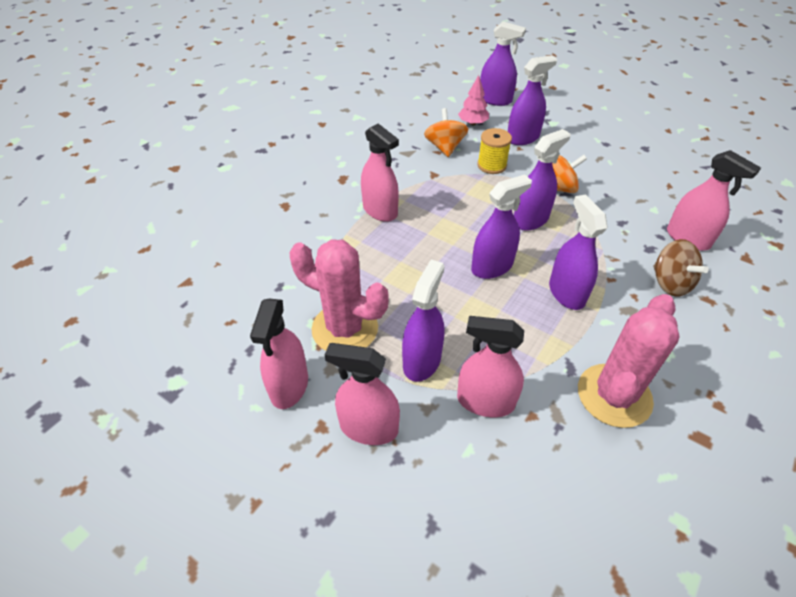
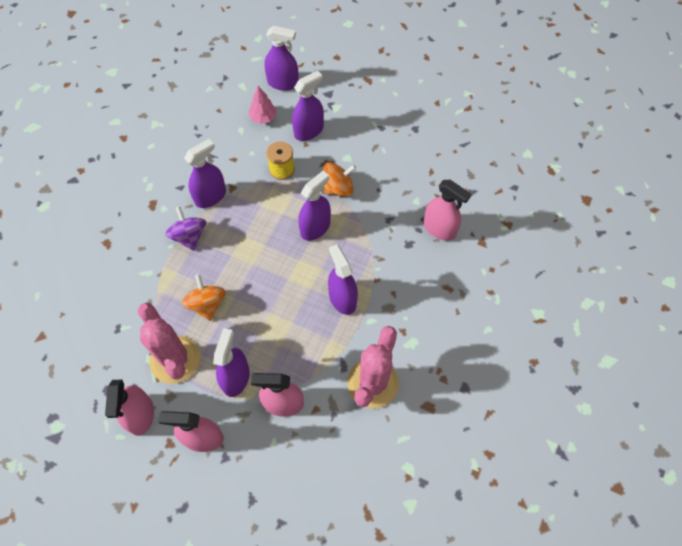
camera: 10 degrees left, 15 degrees up
(345, 328) = (175, 359): pink cactus -> pink cactus turned 45 degrees clockwise
(380, 210) = (189, 236): pink spray bottle -> purple spinning top
(445, 147) = (239, 153): orange spinning top -> orange spinning top (207, 304)
(492, 267) = (285, 282): purple spray bottle -> purple spray bottle (210, 197)
(670, 283) = (421, 276): brown spinning top -> none

